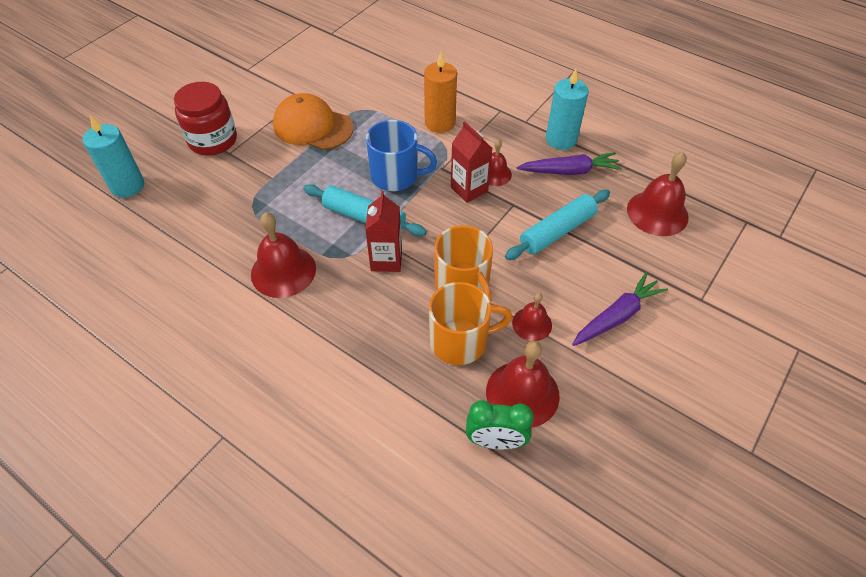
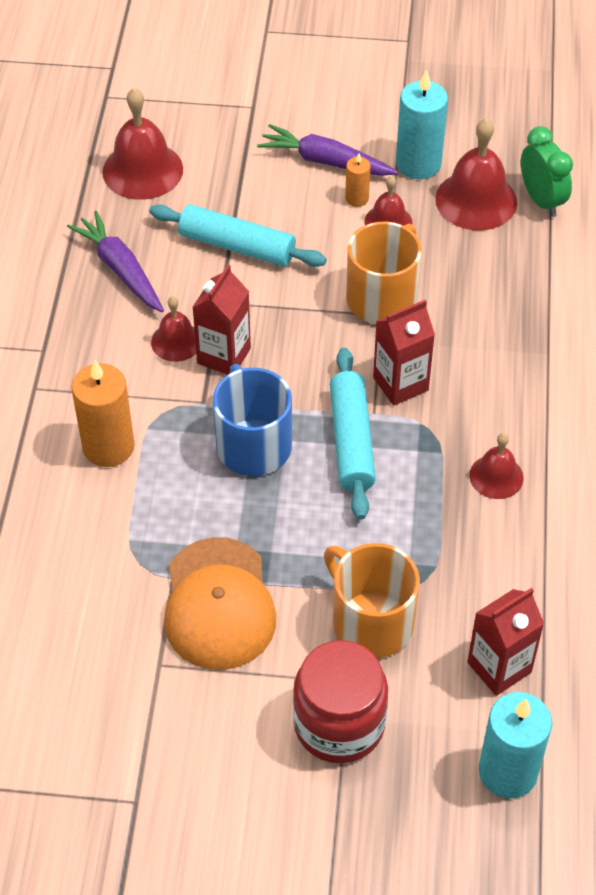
camera: 120 degrees left, 0 degrees up
(177, 210) = (499, 667): none -> red carton
(283, 271) = (496, 476): red bell -> red bell, size x0.58
(460, 341) = (456, 269): orange mug -> orange mug (371, 622)
(561, 139) = (60, 298): turquoise candle -> turquoise candle (418, 164)
(567, 317) = (357, 198): none -> orange candle

